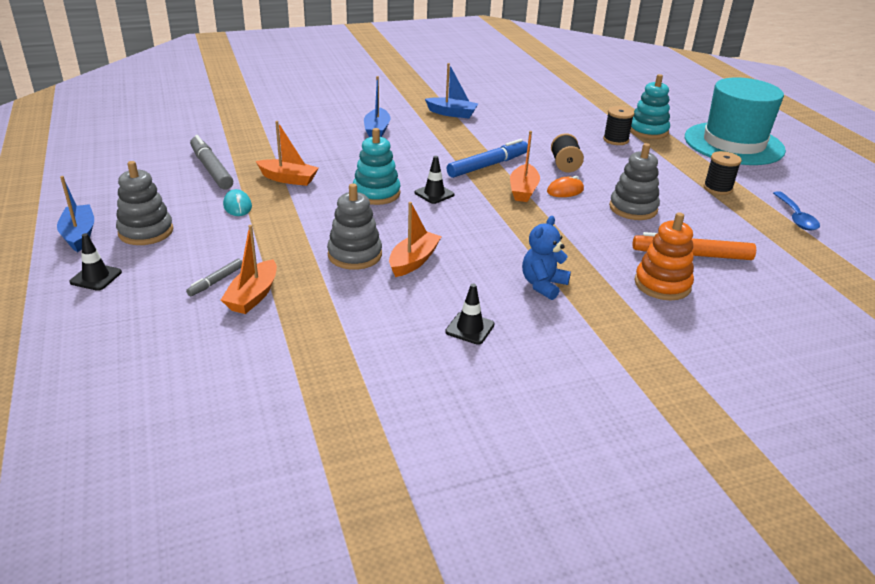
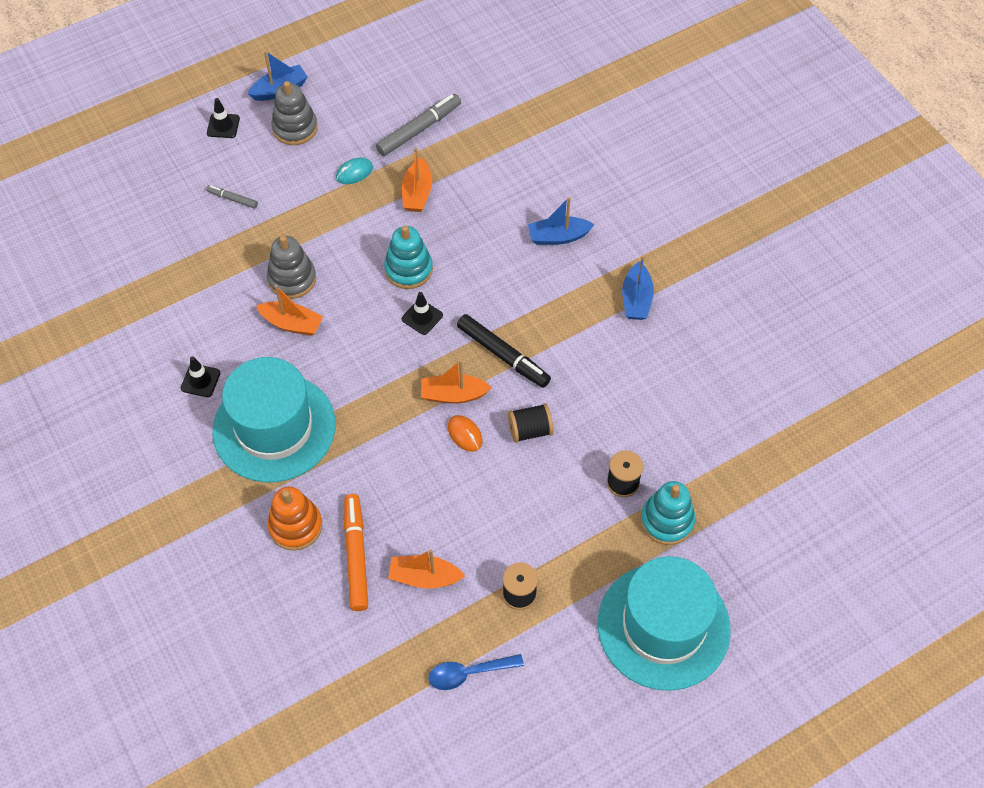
camera: 80 degrees right, 25 degrees up
(253, 296) = (217, 228): orange boat -> orange boat (424, 577)
(488, 165) = (503, 355): blue marker -> black marker
(543, 285) = (274, 427): blue teddy bear -> turquoise hat
(633, 208) = (442, 502): grey stacking toy -> none

